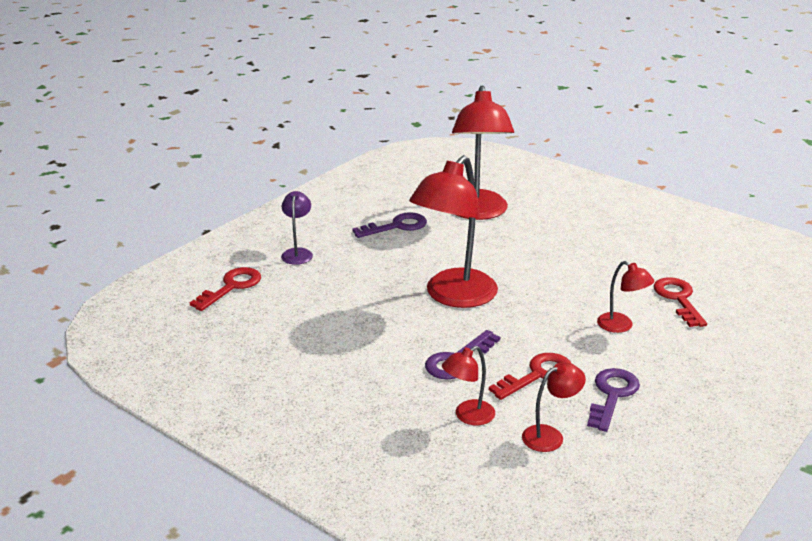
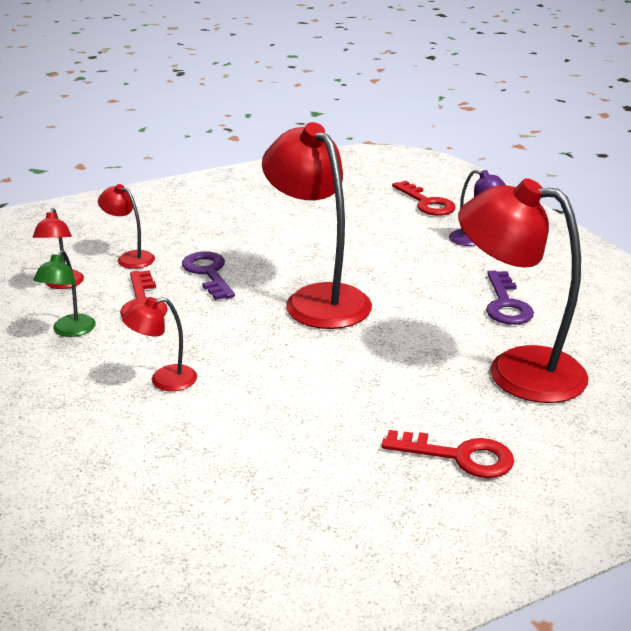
camera: 115 degrees right, 0 degrees up
(468, 416) = (130, 258): red lamp -> red lamp turned 45 degrees counterclockwise
(612, 395) = (70, 331): purple key -> green lamp
(678, 299) = (171, 449): red key -> red key (459, 456)

